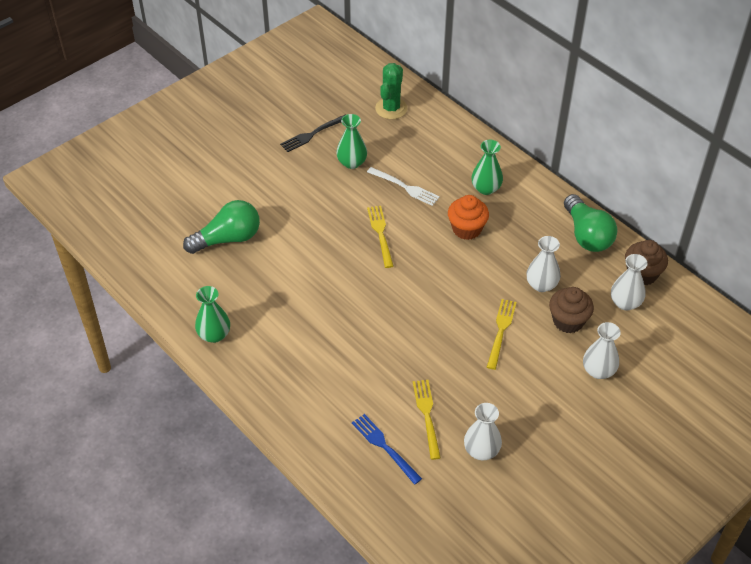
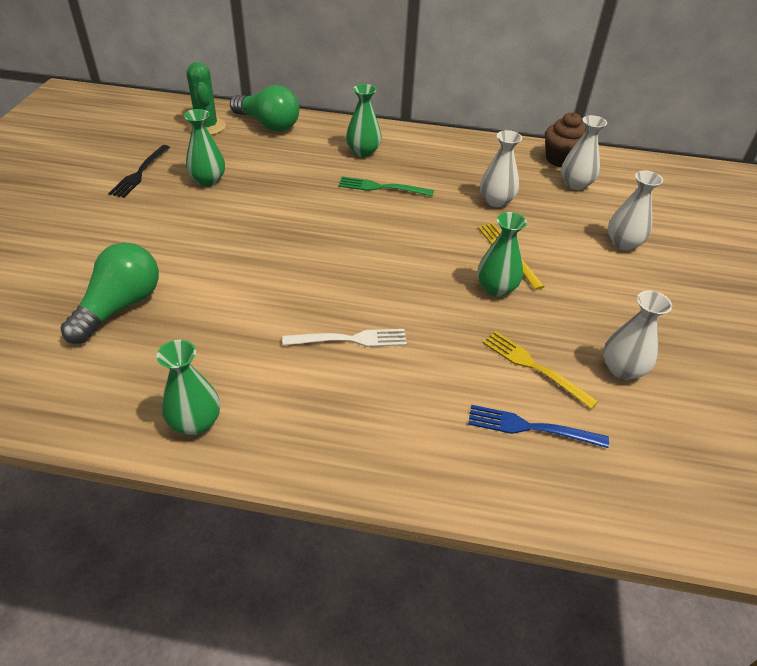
camera: 40 degrees left, 5 degrees down
(380, 234) = (301, 225): yellow fork -> none
(405, 187) = (286, 179): white fork -> white fork (350, 339)
(462, 352) = (496, 288): none -> green vase
(466, 229) = (381, 187): orange cupcake -> green fork
(568, 321) = (551, 218): brown cupcake -> none
(587, 235) = (486, 151): green light bulb -> green light bulb (268, 124)

